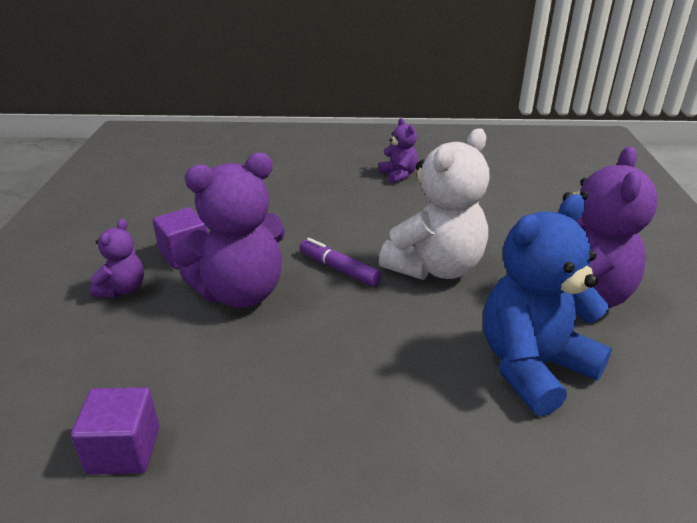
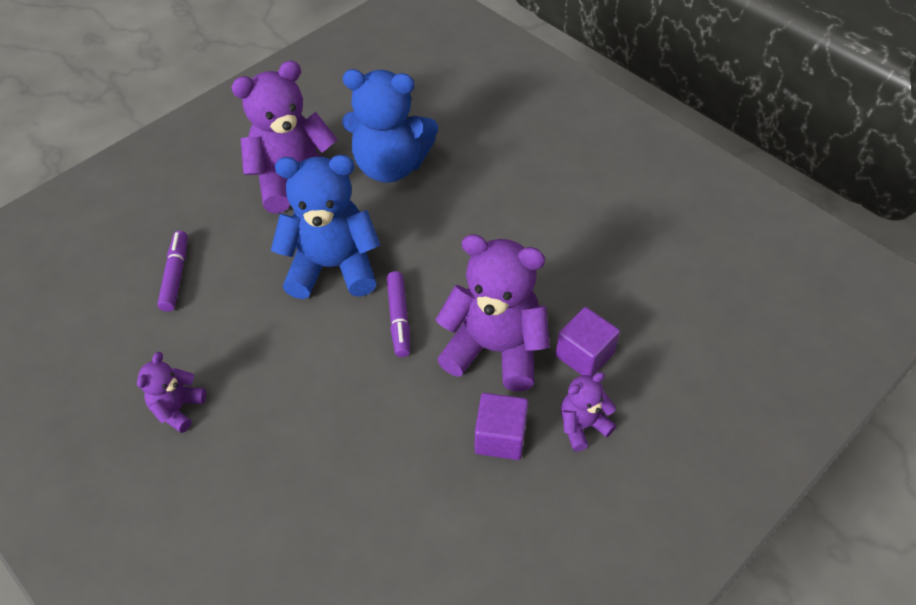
camera: 135 degrees left, 20 degrees up
(124, 450) = (654, 272): purple cube -> purple cube (584, 355)
(435, 267) = (332, 267): white teddy bear -> blue teddy bear
(516, 209) = (176, 275): none -> purple marker

